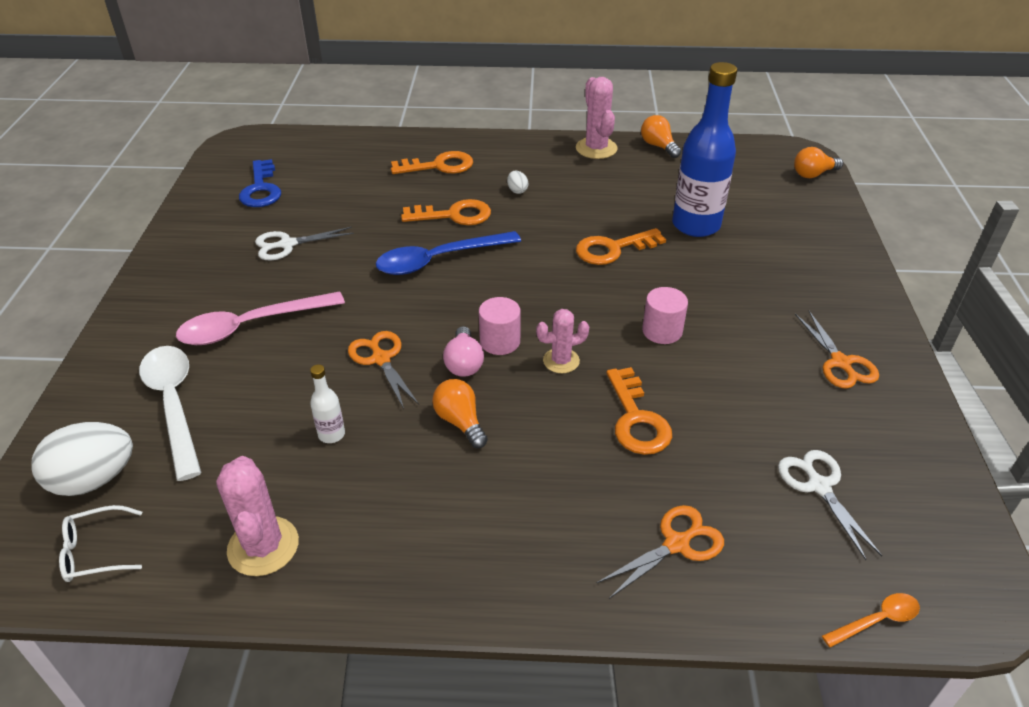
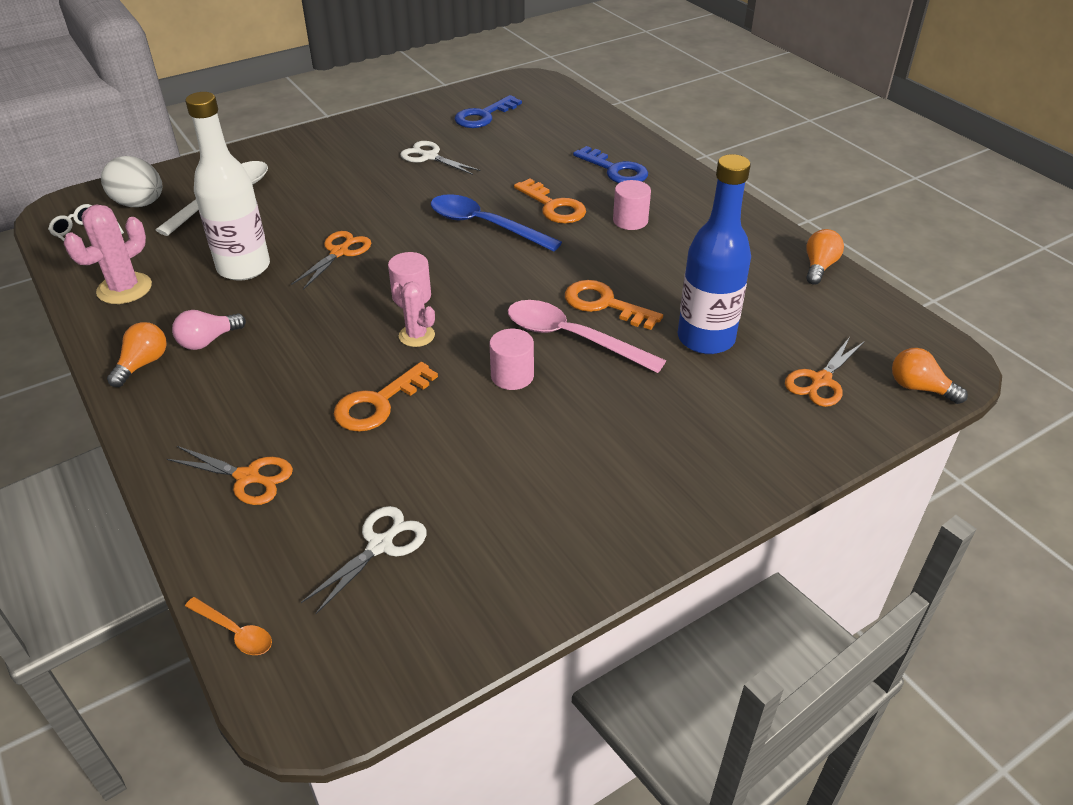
camera: 55 degrees right, 0 degrees up
(251, 326) = (325, 186): pink spoon -> pink spoon (572, 338)
(331, 434) = (244, 267): white bottle -> white bottle, size x2.36
(439, 166) = (615, 170): orange key -> blue key
(460, 422) = (301, 316): orange light bulb -> orange light bulb (143, 364)
(464, 363) = (369, 290): pink light bulb -> pink light bulb (208, 341)
(517, 190) = (630, 221): white egg -> pink cylinder
(596, 148) = (759, 234): pink cactus -> none
(840, 362) = (580, 509): orange scissors -> orange scissors (821, 380)

